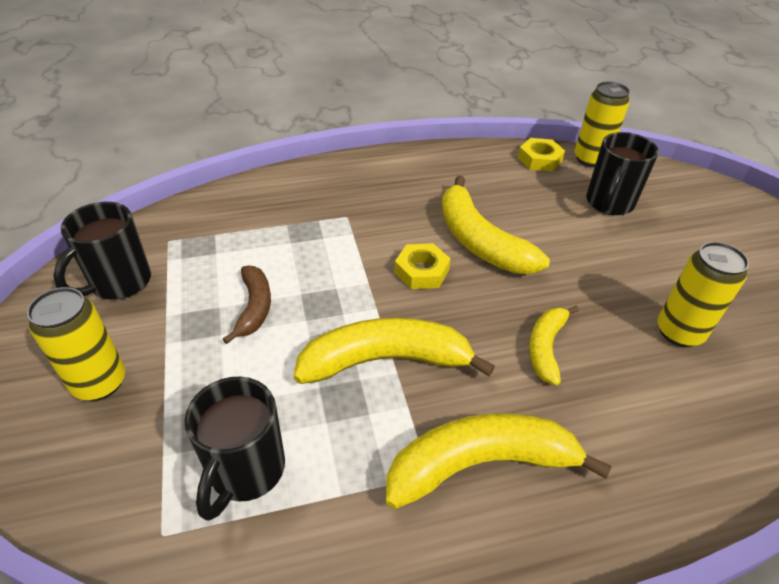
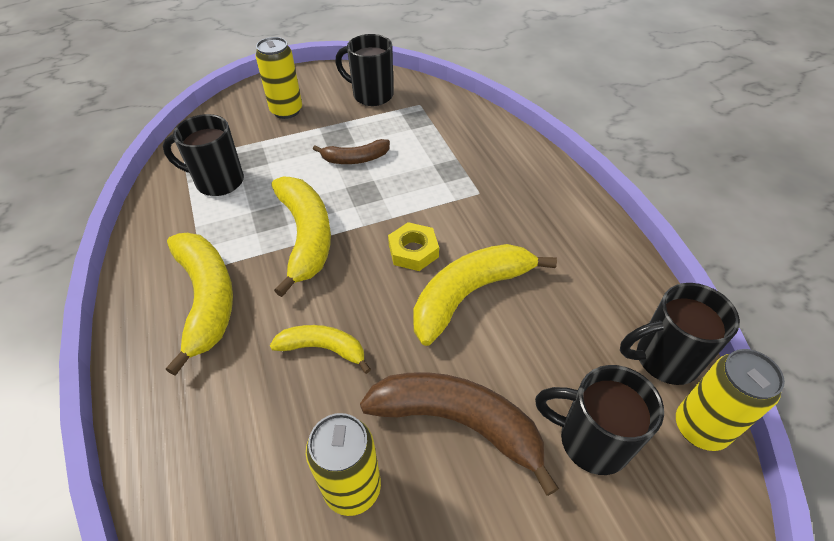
camera: 85 degrees right, 5 degrees up
(539, 159) = (663, 359): yellow nut -> black mug
(608, 264) = (458, 422): none -> brown banana

